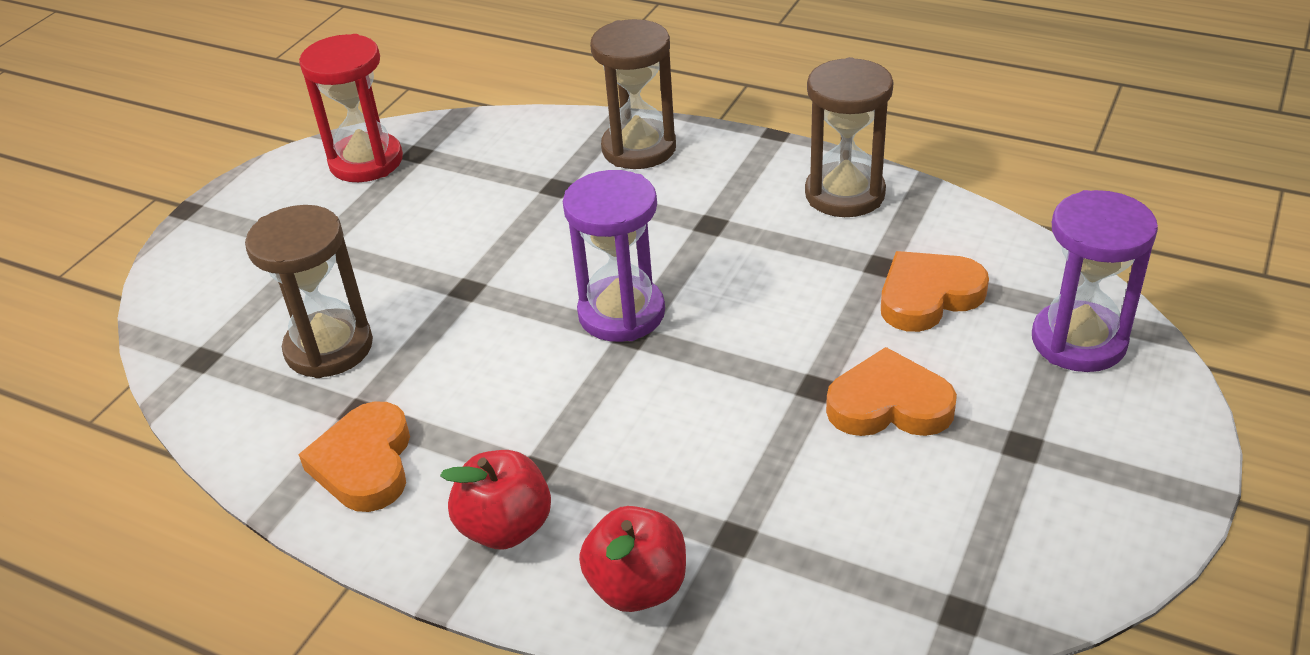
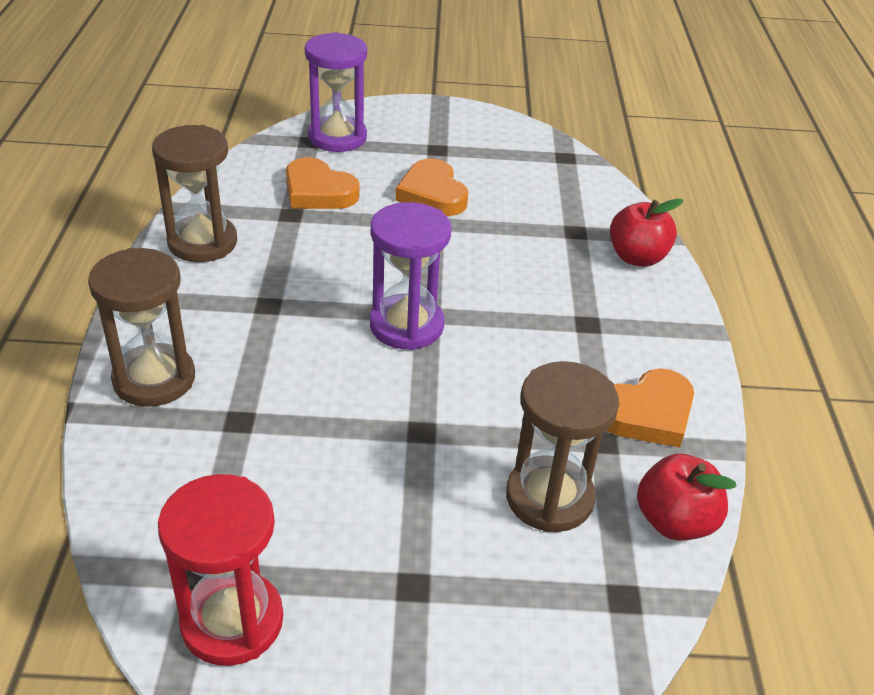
camera: 120 degrees left, 0 degrees up
(505, 527) = (641, 321): red apple -> red apple (674, 521)

